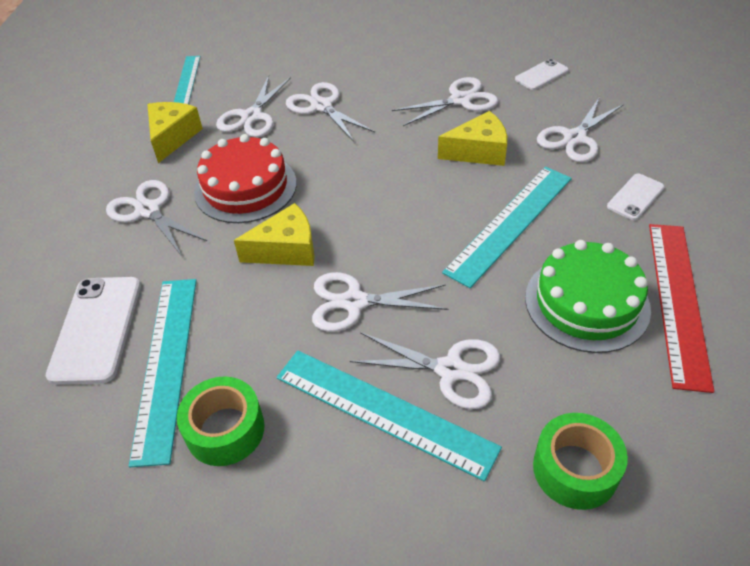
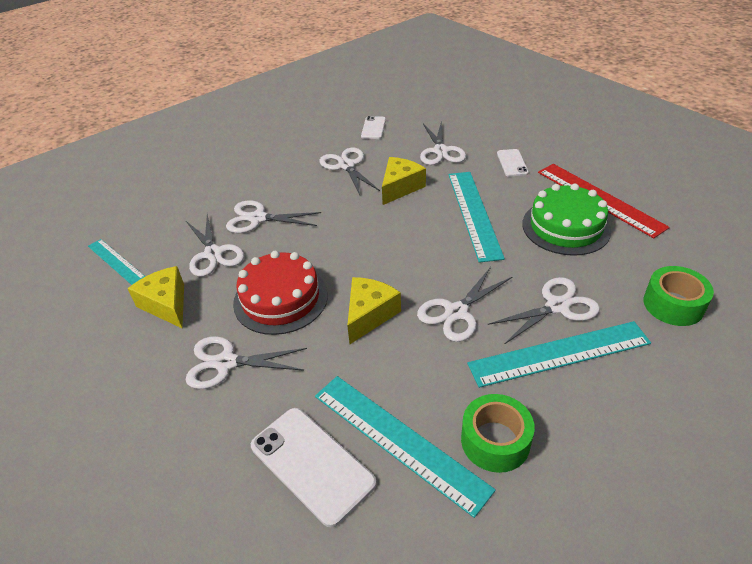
camera: 45 degrees left, 5 degrees down
(460, 100) = (346, 165): white scissors -> white scissors turned 45 degrees counterclockwise

